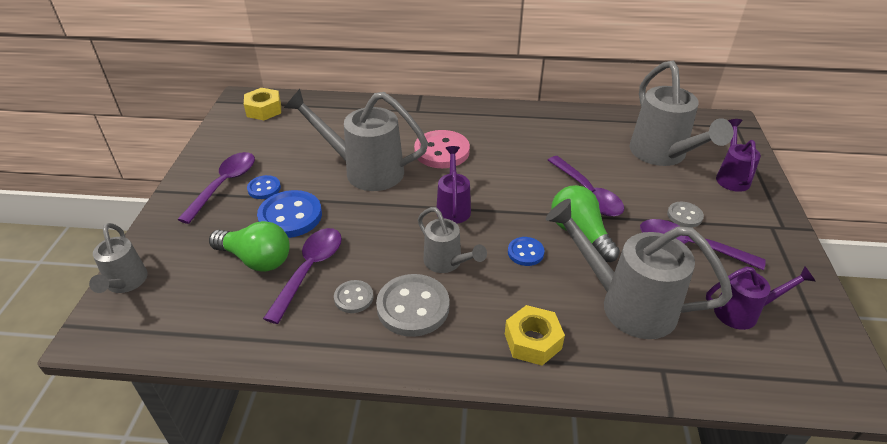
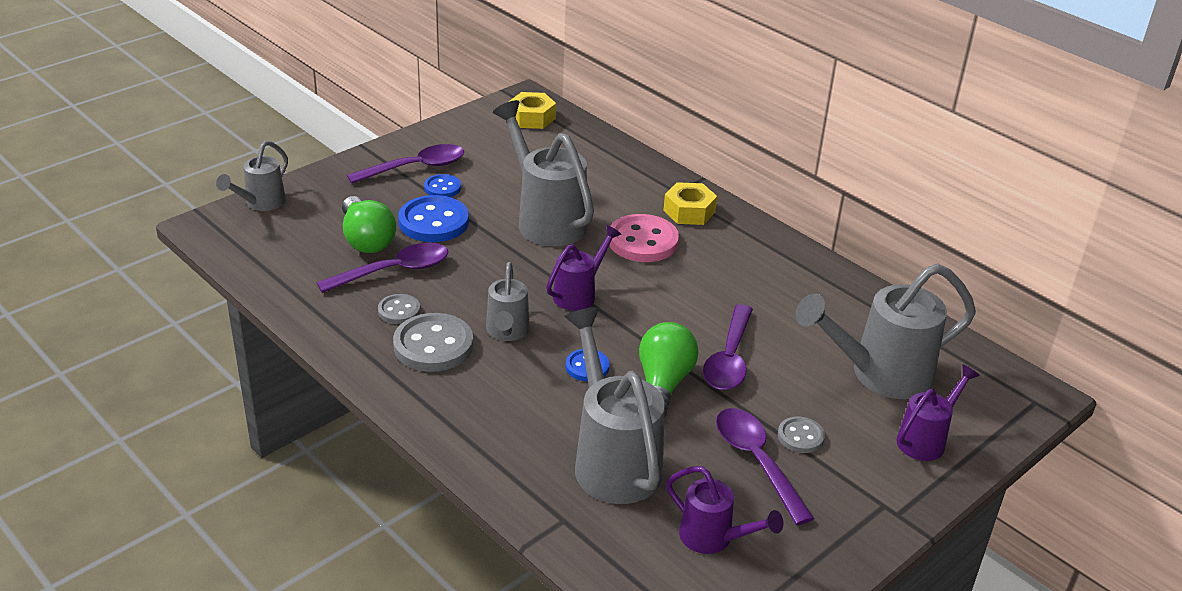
camera: 40 degrees right, 5 degrees down
(532, 341) = (489, 429): yellow nut -> yellow nut (689, 211)
(662, 155) = (879, 375): grey watering can -> grey watering can turned 45 degrees clockwise

